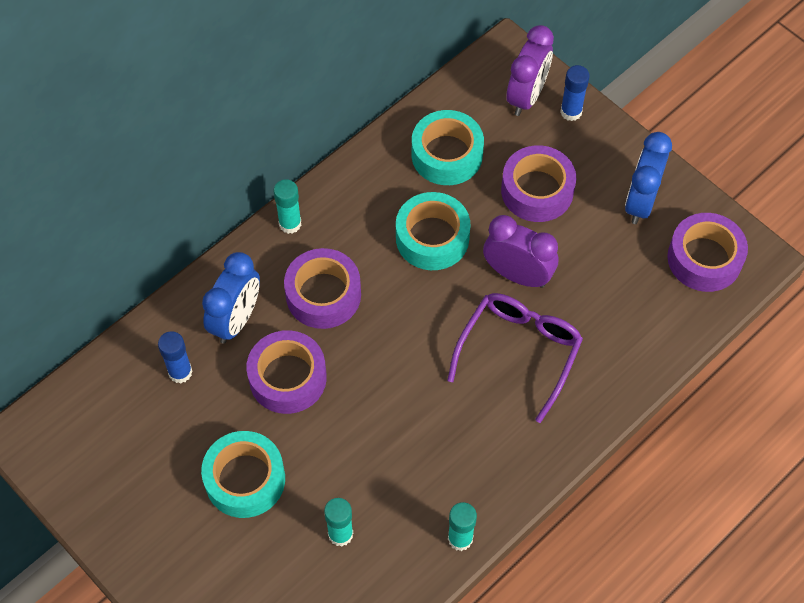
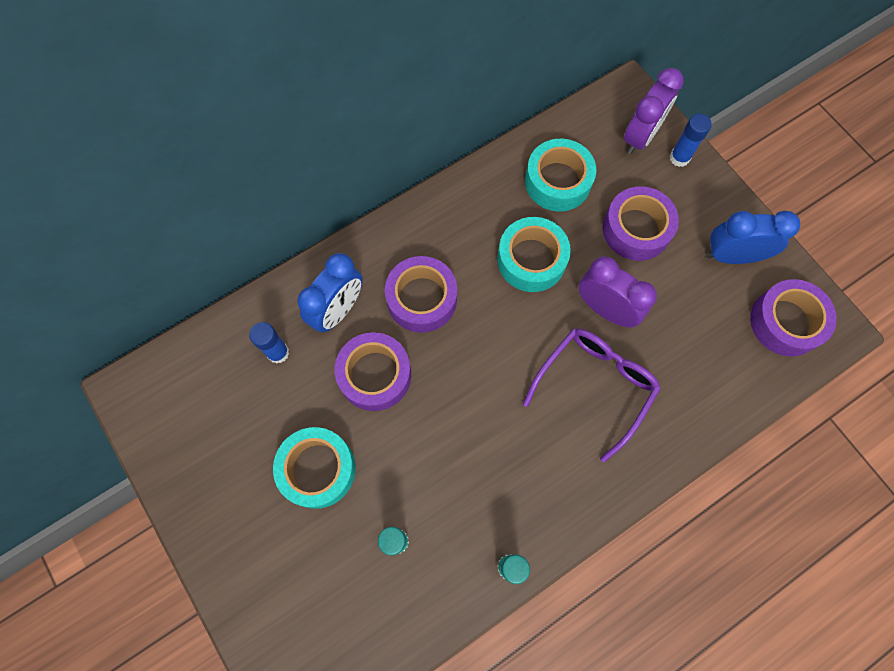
camera: 10 degrees right, 10 degrees up
(290, 224) = (403, 225): turquoise glue stick -> none
(640, 202) = (732, 256): blue clock -> blue clock turned 60 degrees clockwise

